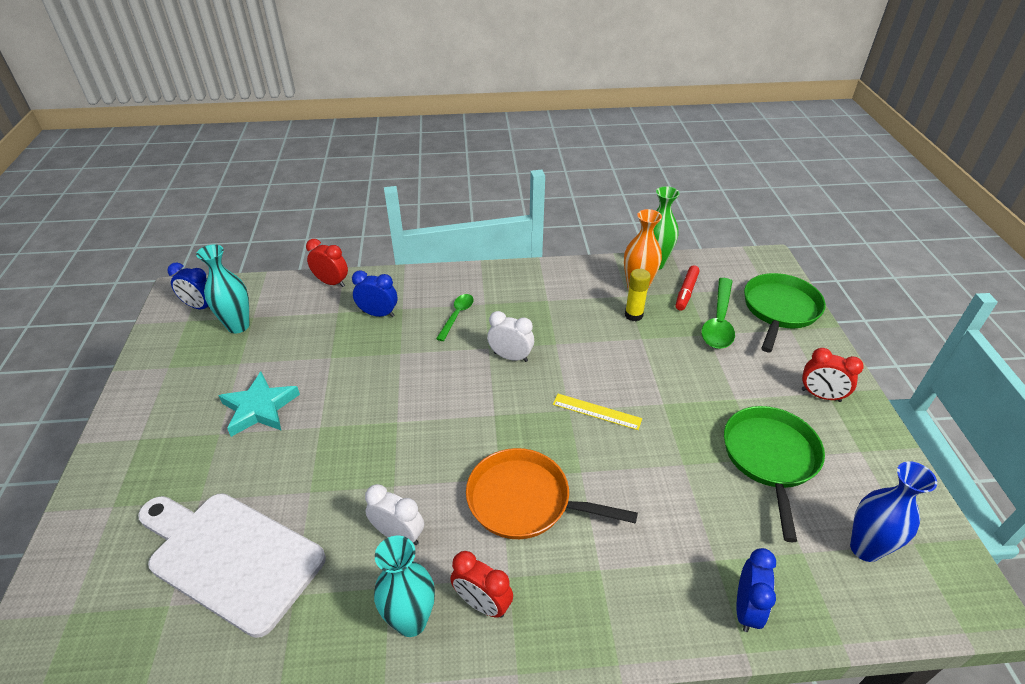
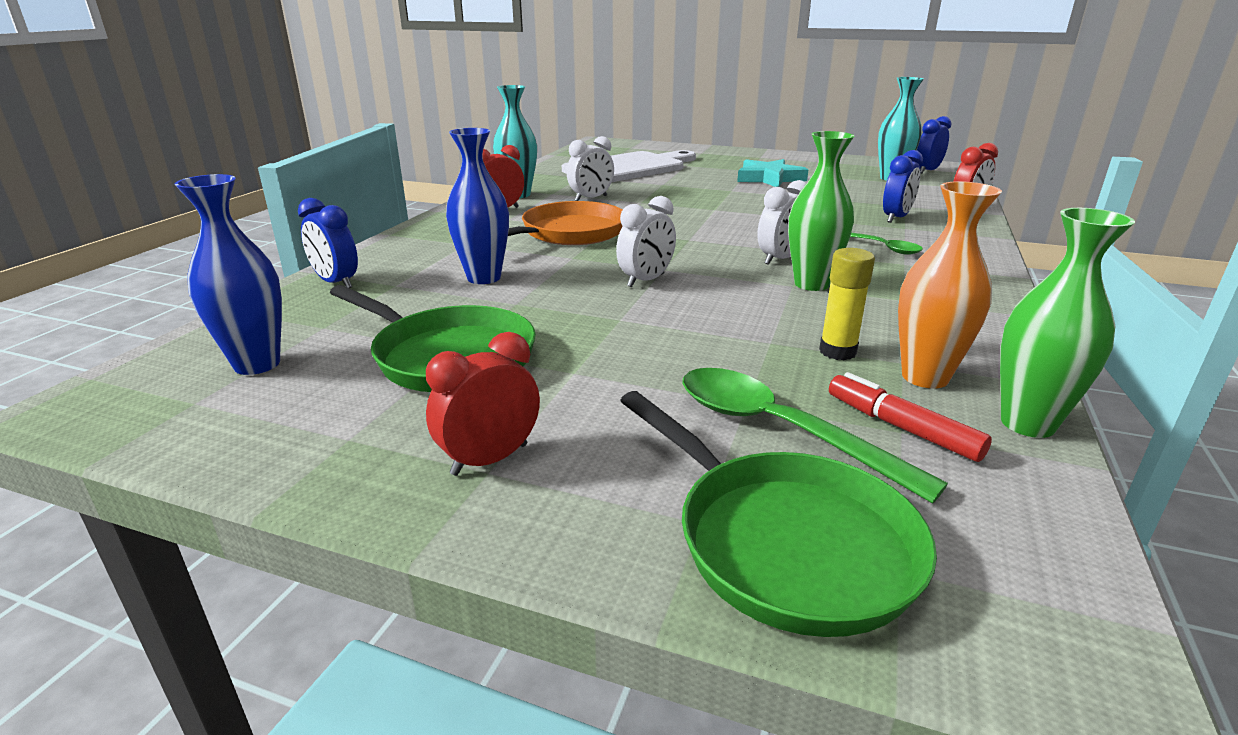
camera: 115 degrees right, 15 degrees down
(549, 336) = (811, 284): none -> green vase
(596, 411) = (646, 280): yellow ruler -> white clock
(660, 507) = (484, 278): none -> blue vase

